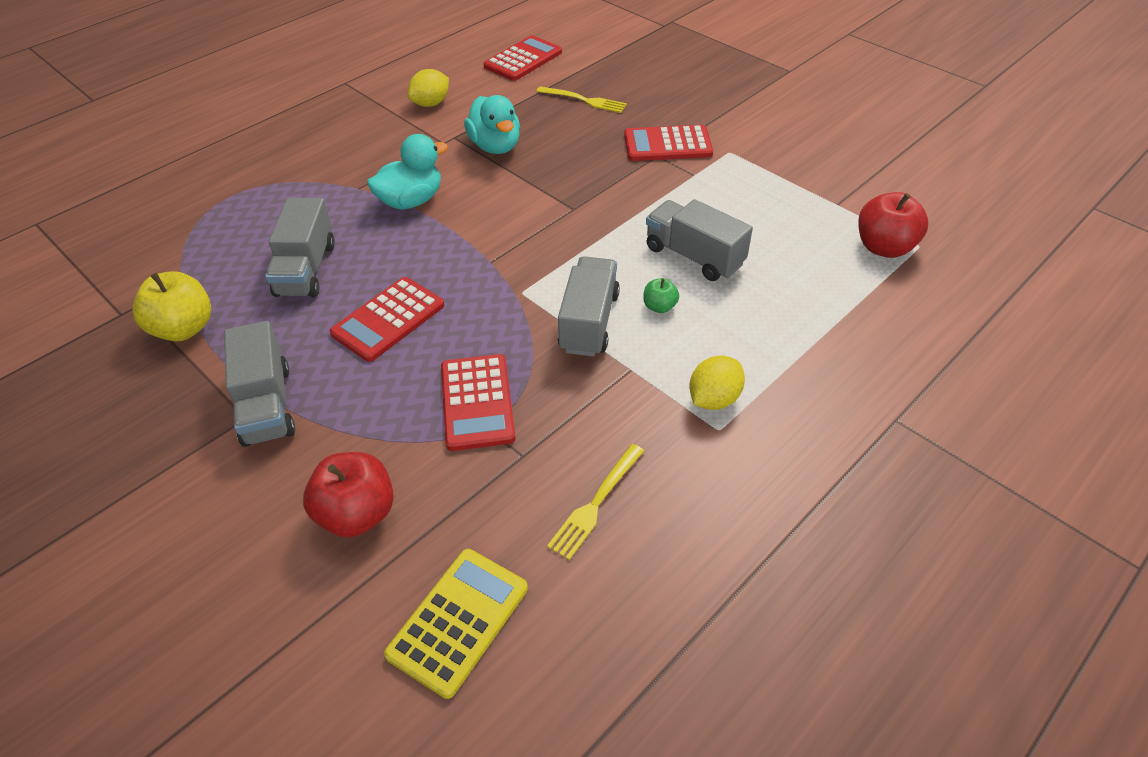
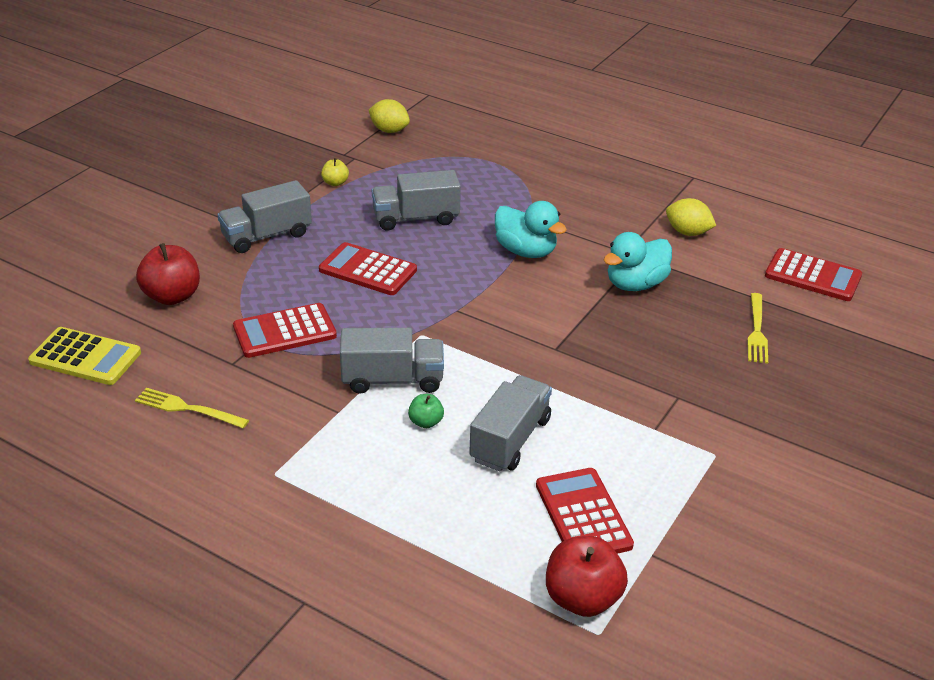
camera: 75 degrees right, 10 degrees down
(184, 328) = (335, 183): yellow apple -> yellow apple, size x0.51
(667, 145) = (703, 403): red calculator -> red calculator (583, 515)
(714, 399) = (310, 468): yellow lemon -> yellow lemon (389, 130)

